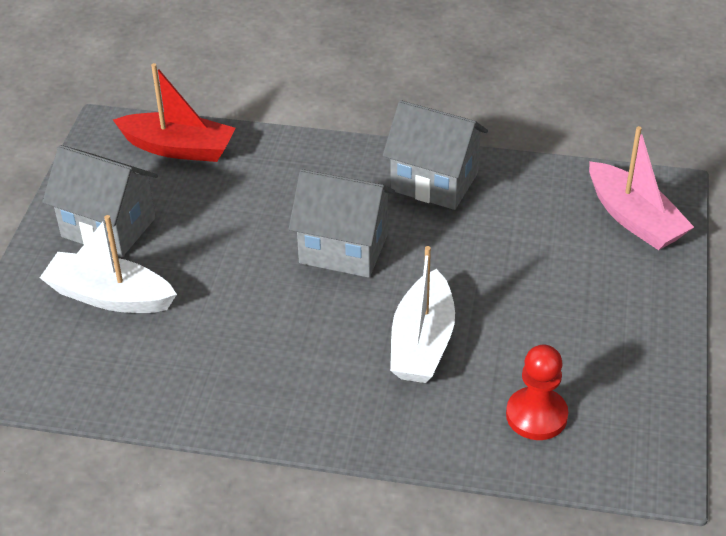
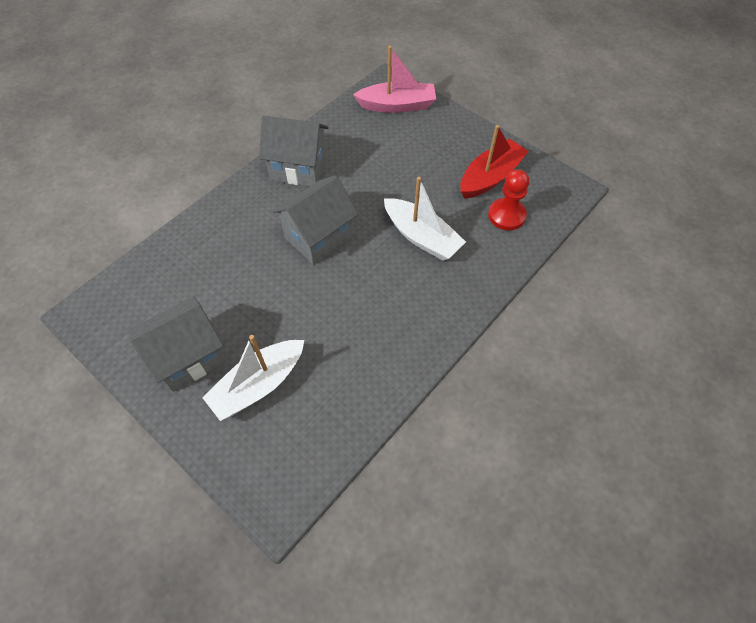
camera: 60 degrees left, 15 degrees up
(178, 148) = (146, 280): red boat -> red boat (490, 177)
(434, 182) = (298, 168): grey house -> grey house turned 45 degrees clockwise

